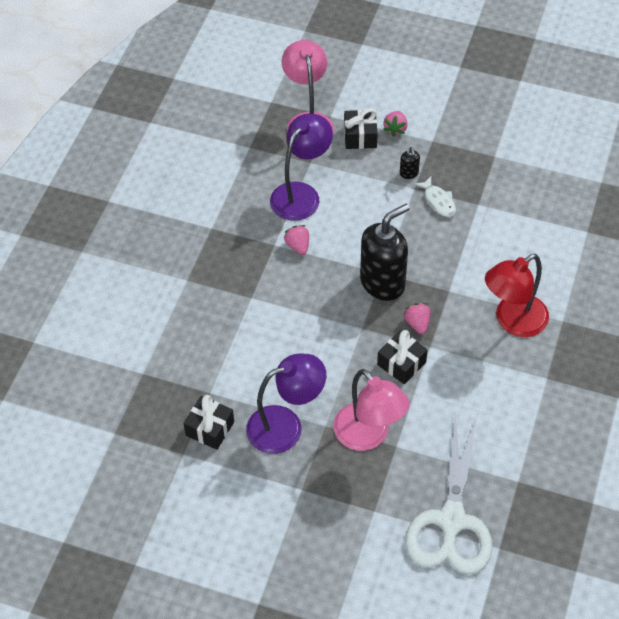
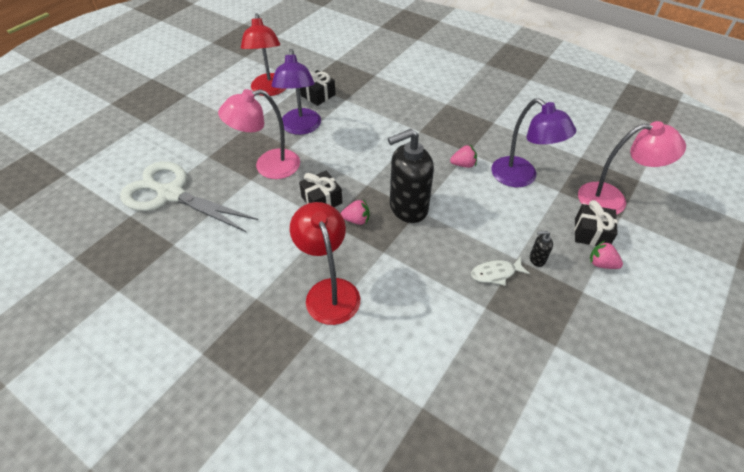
camera: 105 degrees right, 5 degrees down
(215, 493) = (270, 90): none -> red lamp
(383, 283) = (408, 208): black soap dispenser -> black soap dispenser turned 90 degrees clockwise

